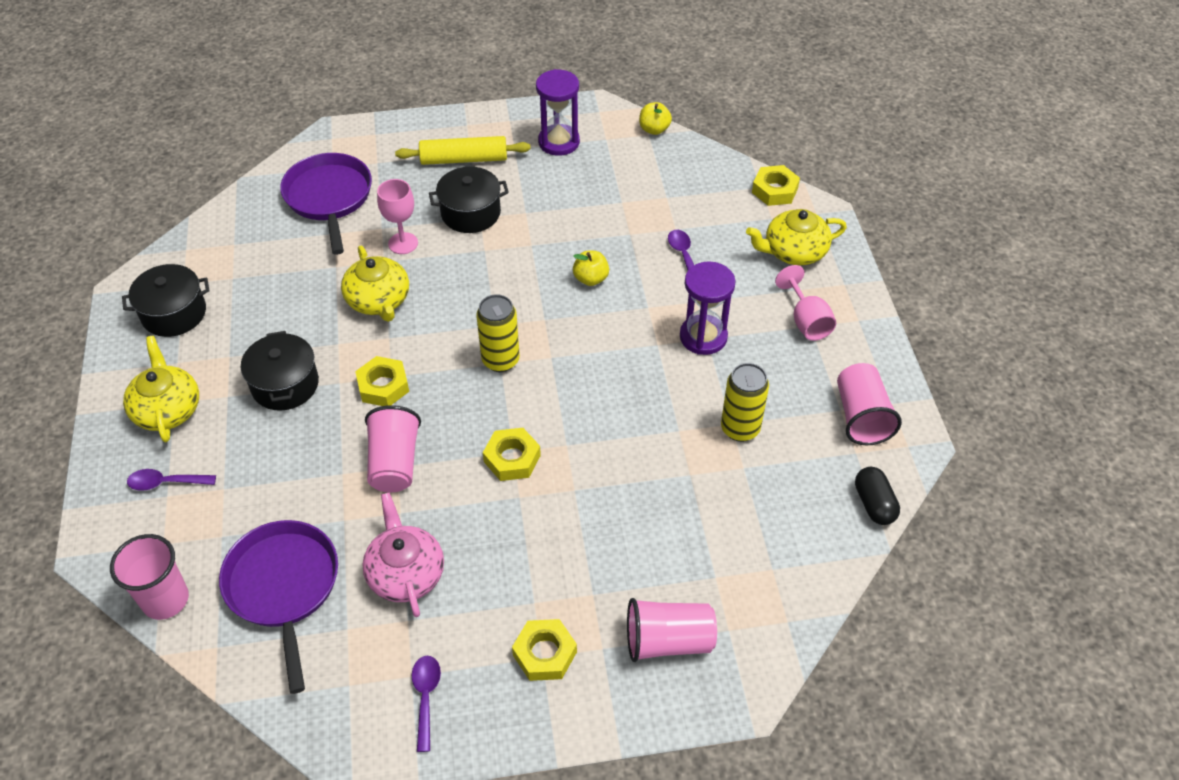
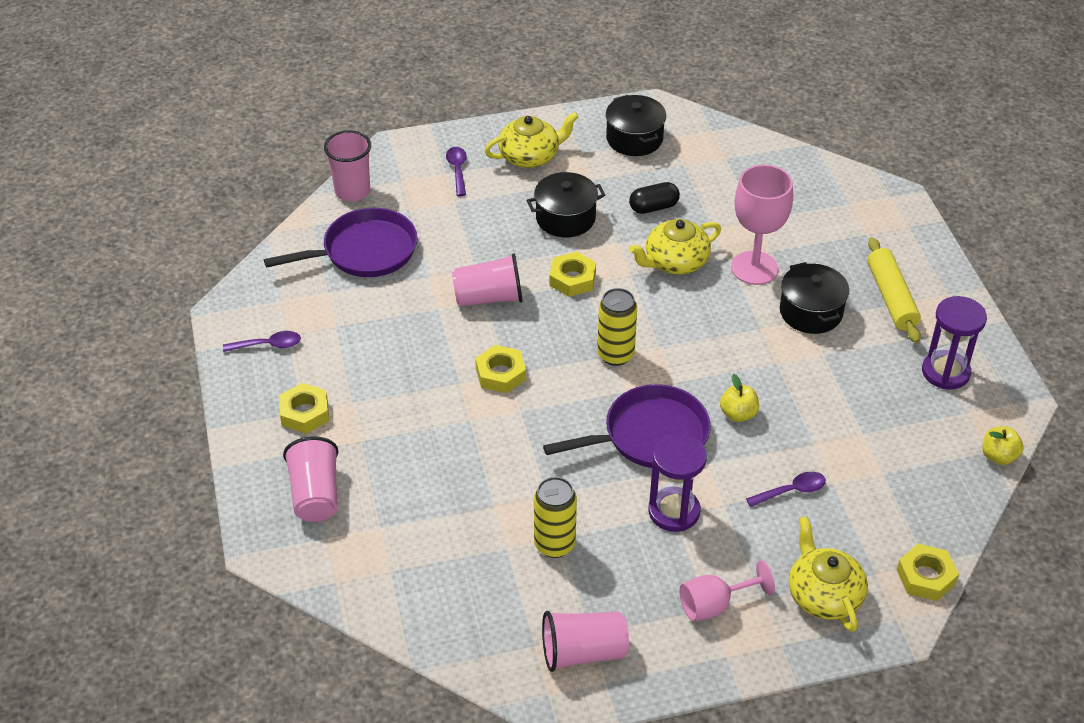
camera: 85 degrees right, 5 degrees down
(329, 198) = (803, 208): purple pan -> purple pan (650, 435)
(403, 243) = (754, 268): pink goblet -> pink goblet, size x1.58
(405, 573) = (379, 319): pink teapot -> none
(874, 504) = (470, 658): black capsule -> black capsule (653, 207)

